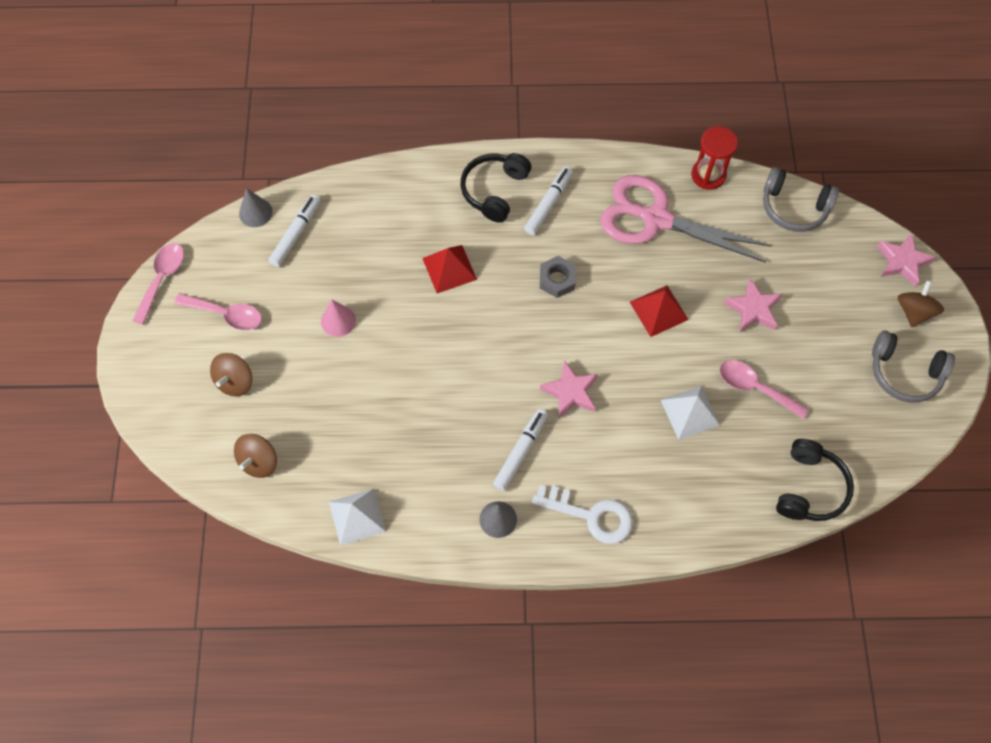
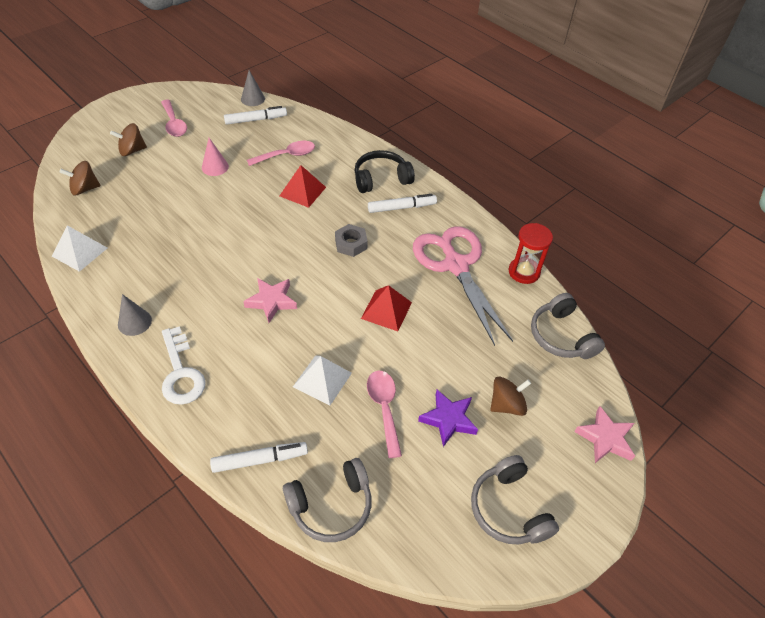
camera: 45 degrees right, 15 degrees down
(162, 279) = (173, 91): pink spoon -> pink spoon (286, 155)
(520, 451) = (199, 303): white marker -> white marker (260, 460)
(753, 309) = (449, 364): pink star -> none
(802, 351) = (448, 419): none -> purple star
(810, 488) = (331, 506): black headphones -> grey headphones
(914, 312) = (572, 478): brown spinning top -> brown spinning top (506, 405)

